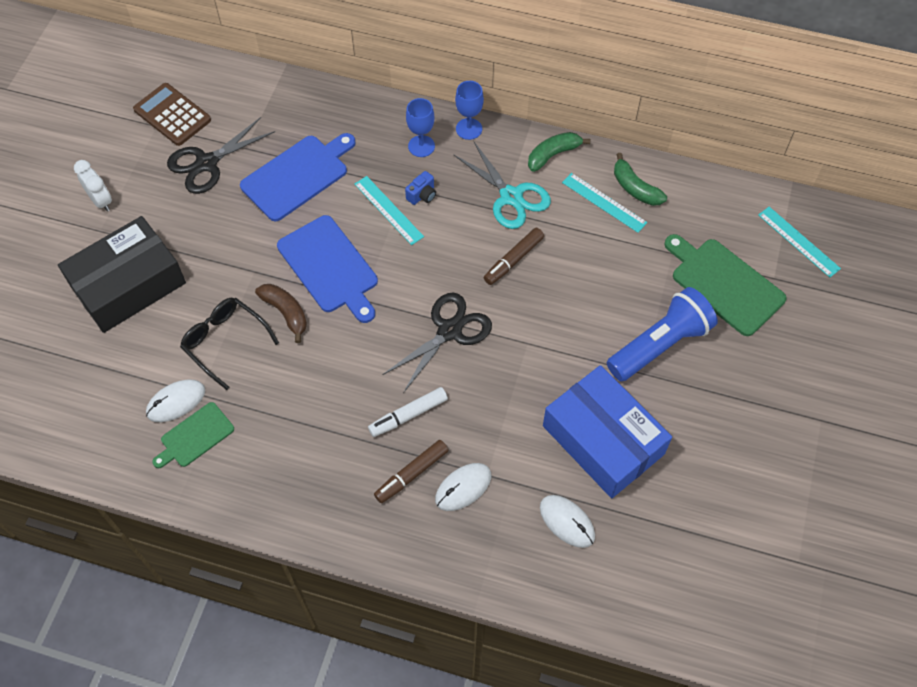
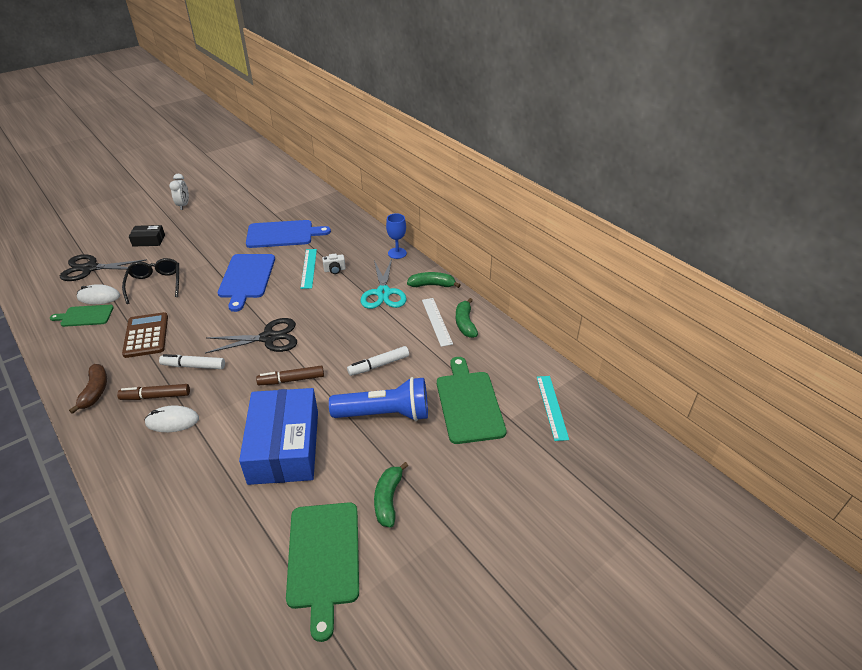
camera: 35 degrees right, 20 degrees down
(128, 284) = (149, 240): black box -> black box, size x0.45
(172, 115) = (258, 188): brown calculator -> brown calculator (146, 335)
(207, 163) = (248, 211): black scissors -> black scissors (90, 268)
(286, 313) = (199, 286): brown banana -> brown banana (95, 391)
(421, 146) = (361, 249): blue goblet -> none
(422, 195) = (334, 270): blue camera -> white camera
(513, 260) = (347, 323): brown marker -> brown marker (291, 380)
(567, 522) = (204, 480): white mouse -> none
(599, 293) = (379, 365): none -> white marker
(604, 202) = (436, 321): turquoise ruler -> white ruler
(745, 427) = (388, 499): none -> green banana
(746, 514) = (324, 558): none -> green cutting board

